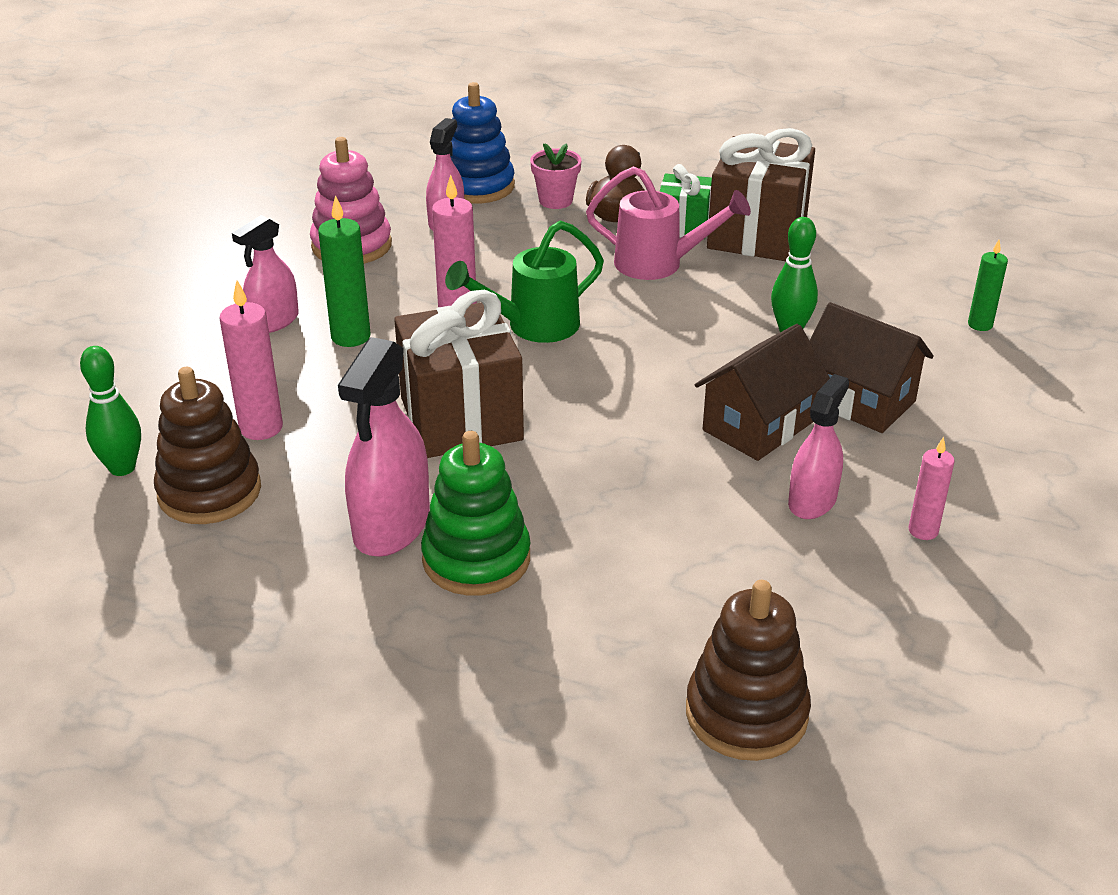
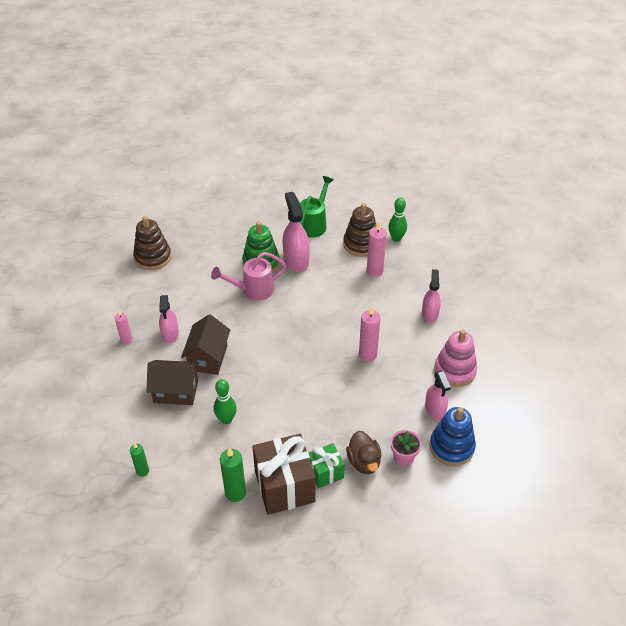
camera: 145 degrees right, 10 degrees up
(351, 337) = (393, 322): green candle -> green candle (235, 493)
(461, 419) = (315, 307): brown gift -> none
(533, 326) = (332, 364): green watering can -> green watering can (314, 224)
(659, 264) = (314, 434): pink watering can -> pink watering can (253, 290)

